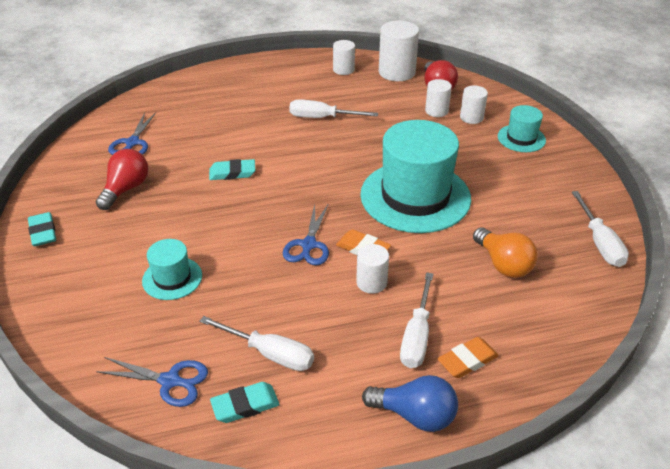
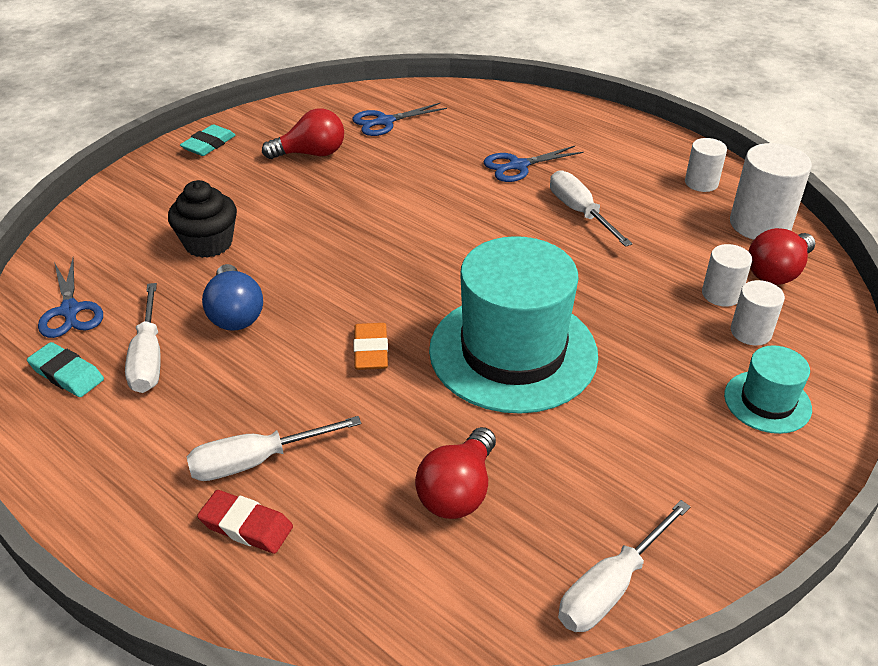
camera: 55 degrees right, 0 degrees up
(172, 278) = (208, 243): turquoise hat -> black cupcake
(232, 173) = (405, 201): turquoise eraser -> none
(308, 245) = (339, 307): blue scissors -> blue scissors (518, 166)
(371, 282) = (318, 383): white cylinder -> none
(415, 415) = (126, 513): blue light bulb -> blue light bulb (235, 314)
(467, 360) = (246, 526): orange eraser -> red eraser
(503, 264) = (458, 491): orange light bulb -> red light bulb

